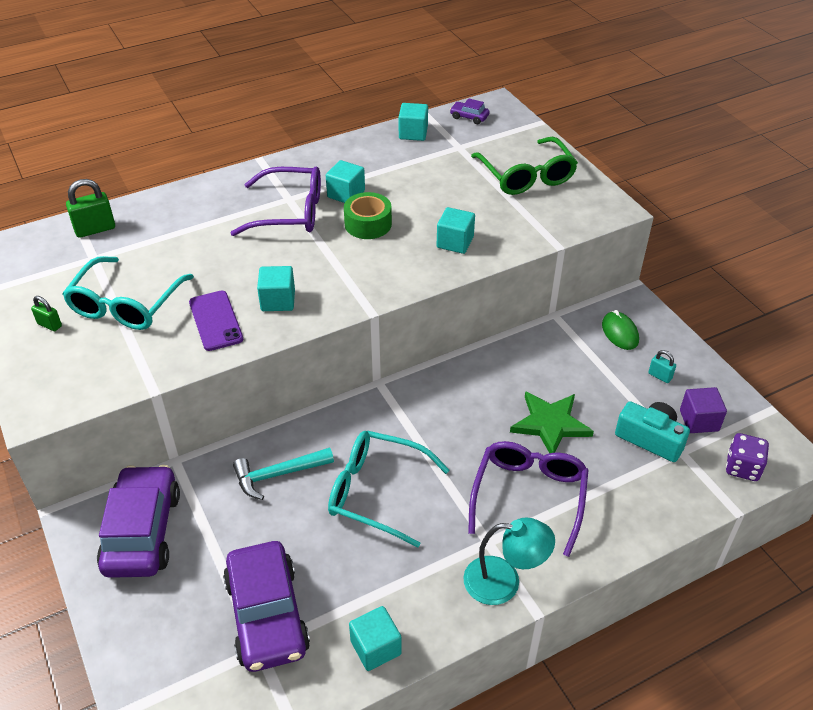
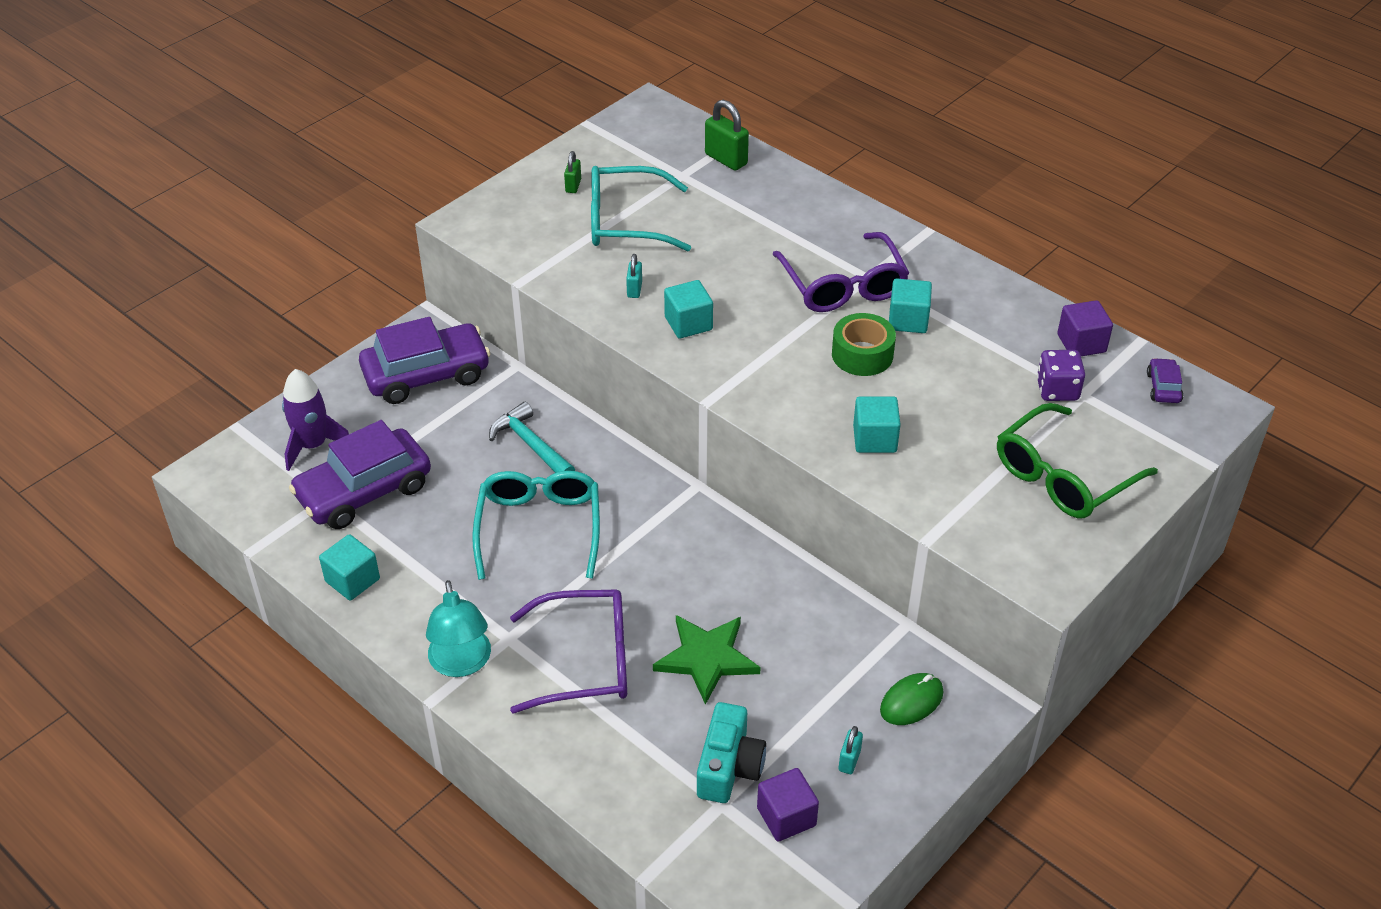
camera: 70 degrees right, 0 degrees up
(180, 648) = (313, 445): none -> purple rocket
(216, 321) = (634, 289): purple phone -> turquoise padlock
(413, 133) = (1081, 343): turquoise cube -> purple cube
(742, 467) = (723, 877): purple dice -> purple dice (1057, 390)

